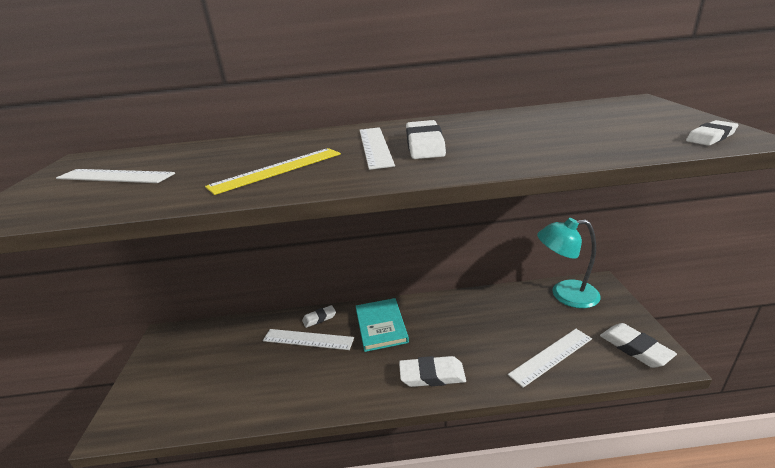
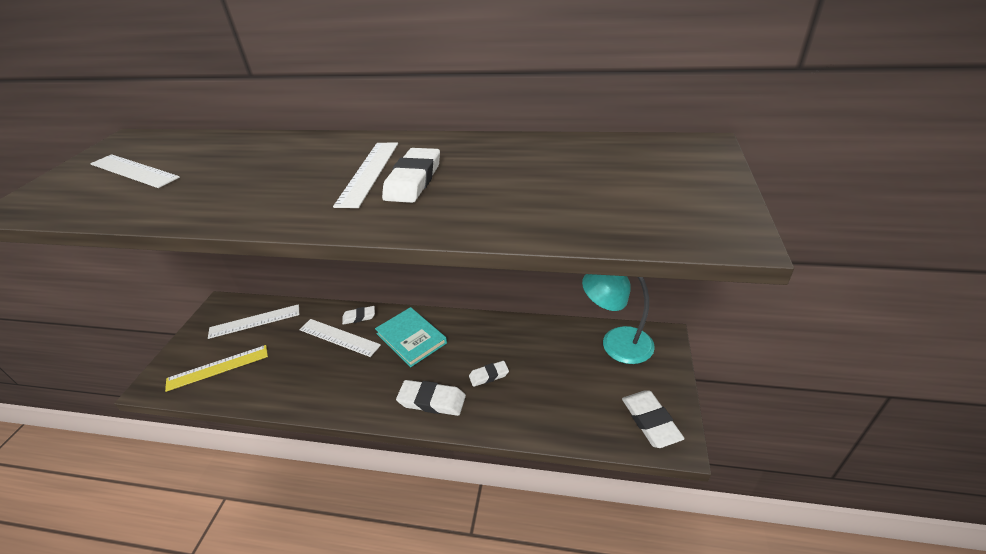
camera: 15 degrees right, 10 degrees up
(277, 170) = (260, 190): yellow ruler -> yellow ruler (218, 367)
(381, 326) = (411, 338): turquoise book -> turquoise book turned 45 degrees counterclockwise
(551, 356) = (557, 409): white ruler -> white ruler (254, 321)
(710, 137) = (702, 228): white eraser -> white eraser (489, 375)

